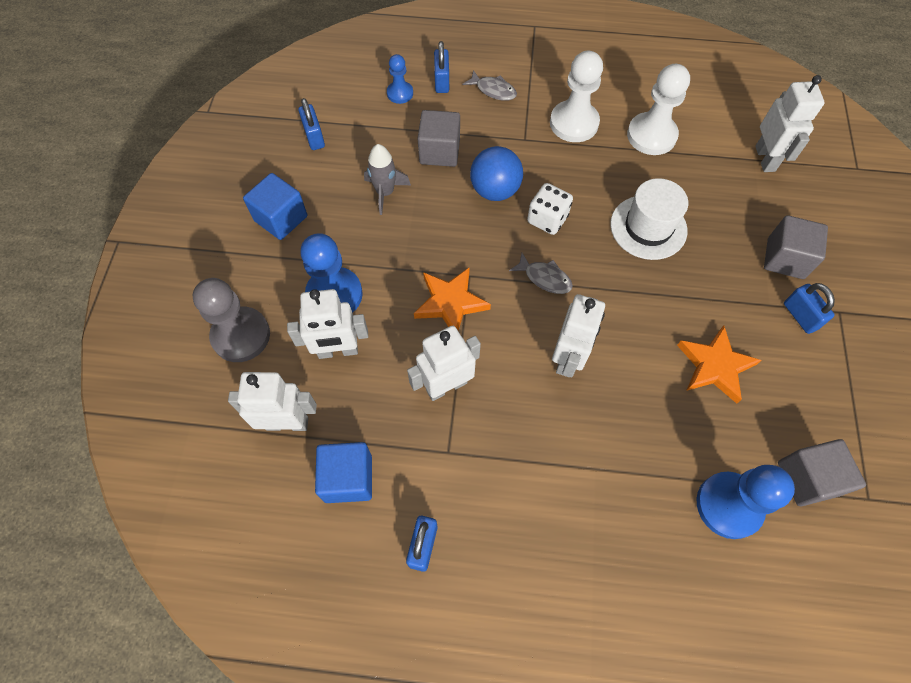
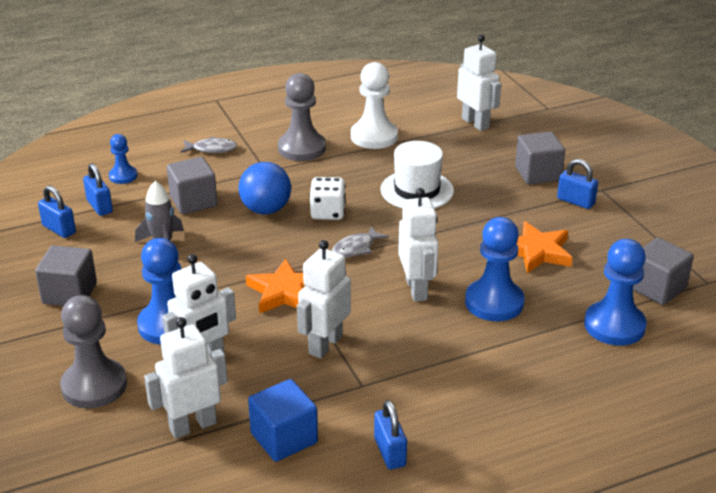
camera: 30 degrees left, 30 degrees down
(281, 218) = (70, 293): blue cube -> grey cube
(442, 81) = (158, 157): blue padlock -> blue padlock (99, 206)
(545, 278) = (356, 248): grey fish -> grey fish turned 135 degrees clockwise
(574, 123) = (301, 148): white pawn -> grey pawn
(629, 413) = (494, 302): none -> blue pawn

